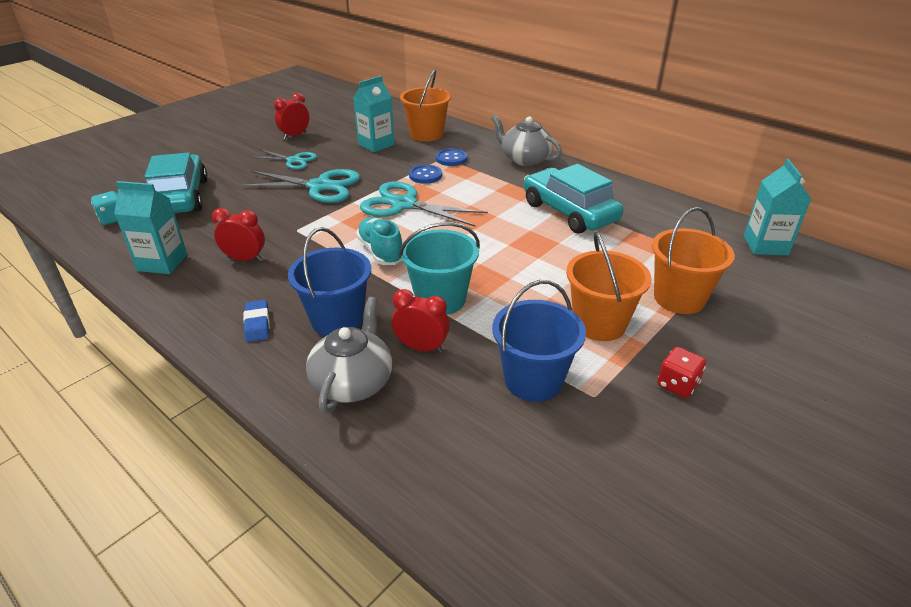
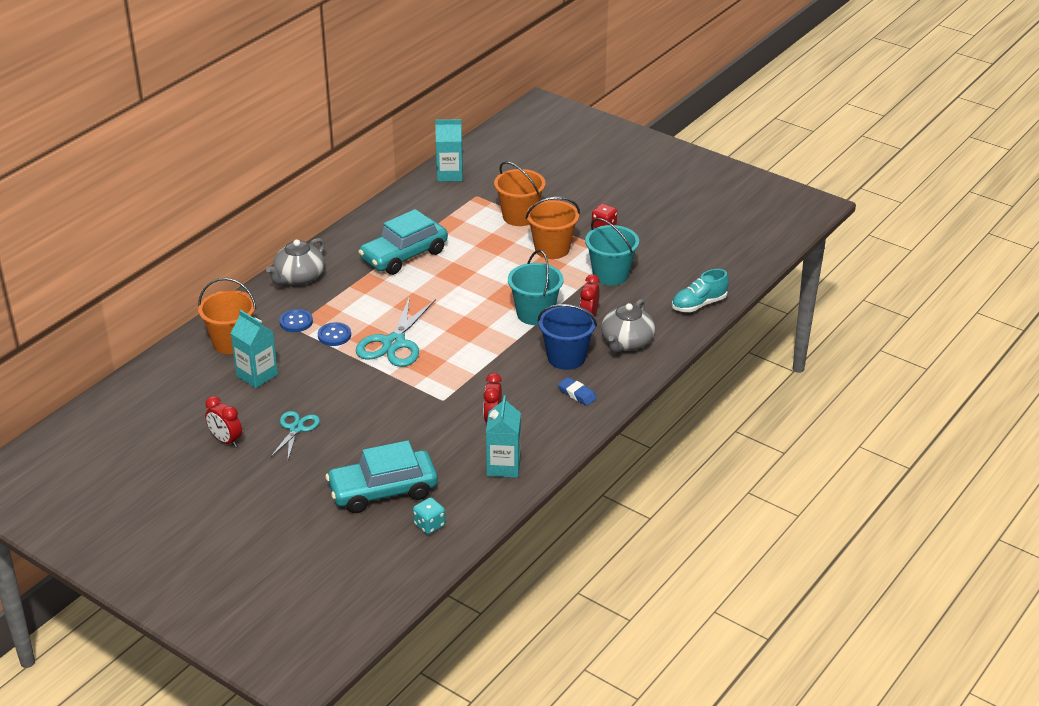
camera: 95 degrees left, 0 degrees up
(257, 324) = (577, 394): blue eraser -> blue eraser turned 60 degrees clockwise
(320, 187) = (358, 399): turquoise scissors -> none
(353, 382) = (626, 342): grey teapot -> grey teapot turned 75 degrees counterclockwise
(381, 251) = (474, 348): turquoise shoe -> turquoise shoe (699, 304)
(533, 380) = (610, 275): blue bucket -> turquoise bucket

